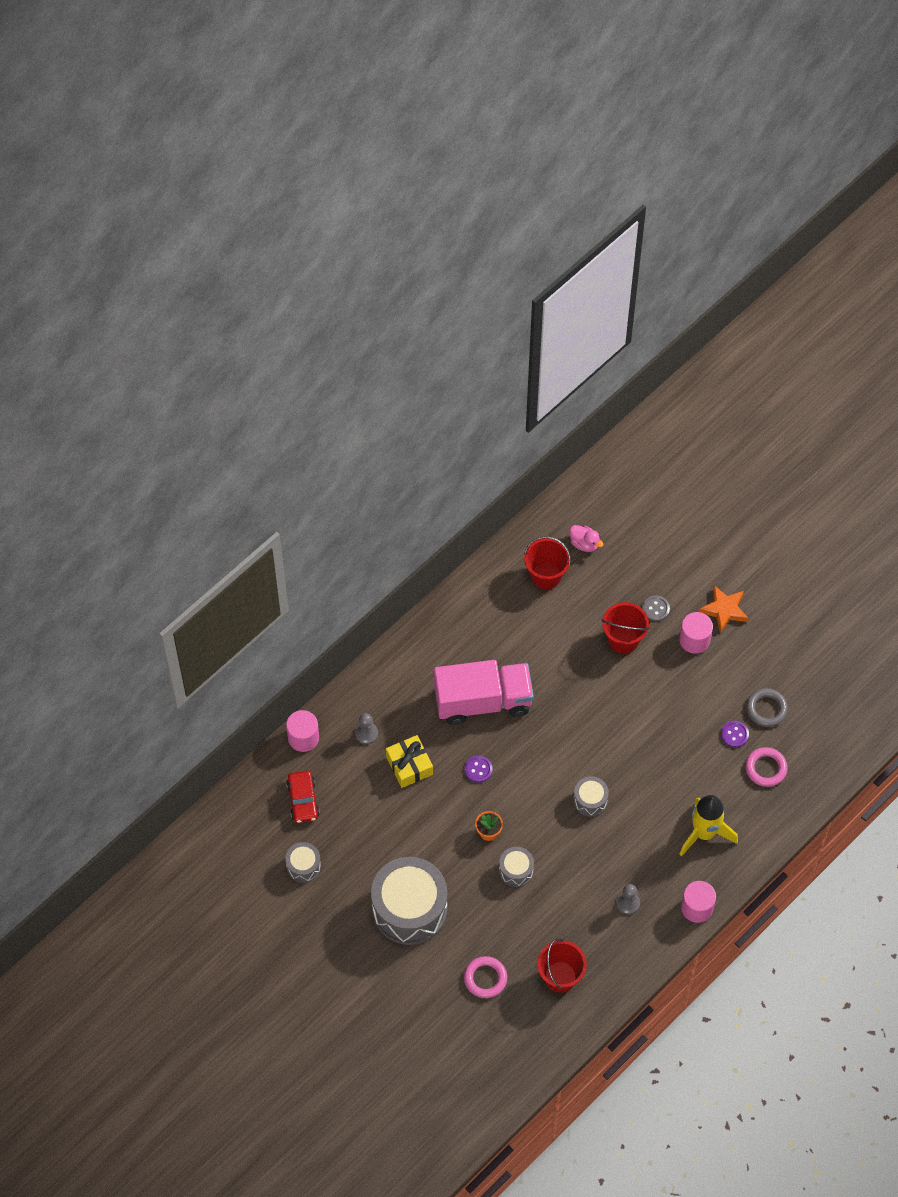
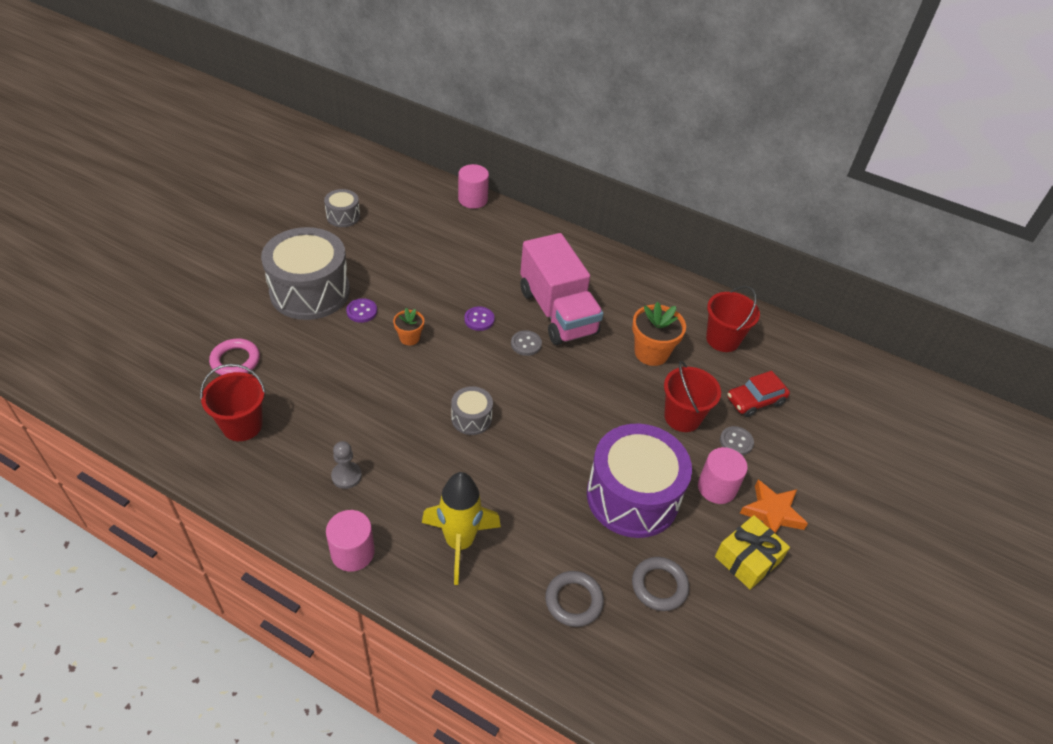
camera: 70 degrees right, 15 degrees down
(303, 800) = (410, 207): red car -> red car (755, 401)
(366, 733) = (491, 237): grey pawn -> none
(409, 765) = (467, 269): yellow gift -> yellow gift (748, 559)
(516, 738) = (526, 344): none -> grey button
(516, 870) = (369, 366): grey drum -> none
(549, 639) = (651, 353): none -> orange flower pot
(584, 543) = (777, 365): pink duck -> none
(690, 702) = (632, 496): none -> purple drum
(734, 734) = (608, 554): purple button -> purple button (362, 311)
(766, 768) = (573, 601): pink ring -> grey ring

